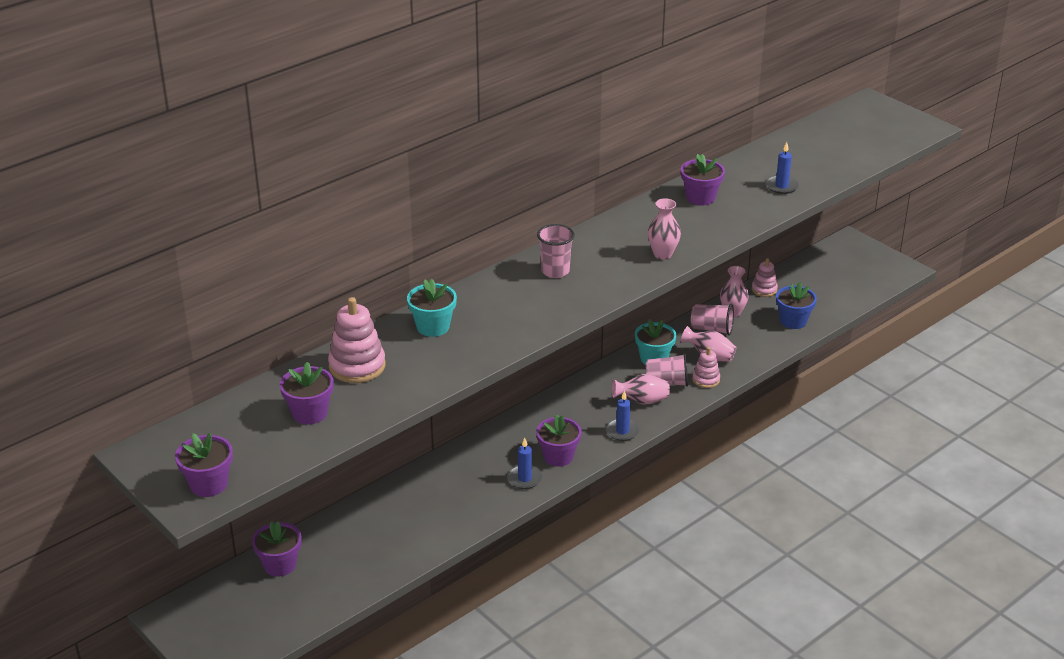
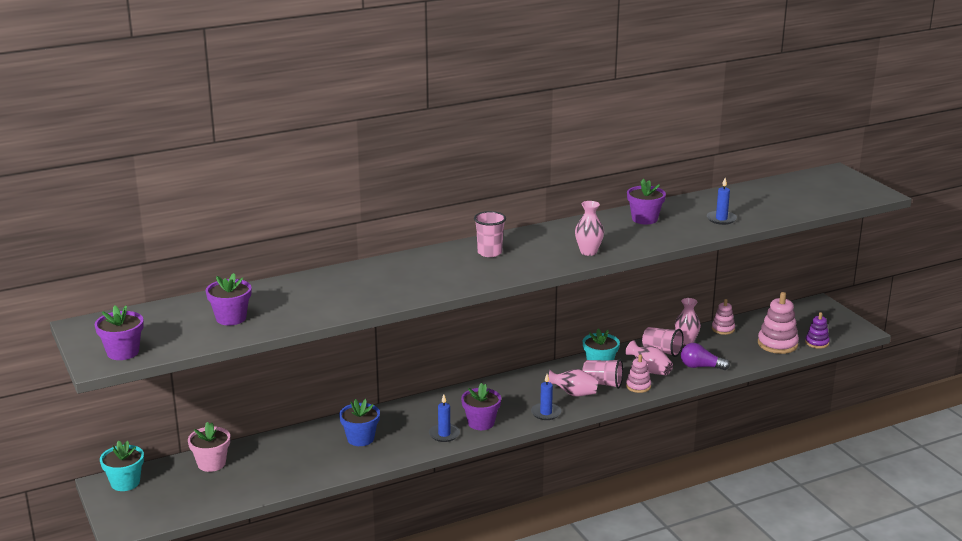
camera: 15 degrees right, 10 degrees down
(280, 565) = (211, 463): purple flower pot -> pink flower pot
(357, 366) = (288, 293): pink stacking toy -> pink stacking toy (777, 344)
(433, 327) = (365, 276): turquoise flower pot -> turquoise flower pot (125, 483)
(760, 343) = (700, 367): none -> purple light bulb
(793, 321) = (738, 355): blue flower pot -> blue flower pot (360, 438)
(867, 292) = (817, 343): none -> purple stacking toy

